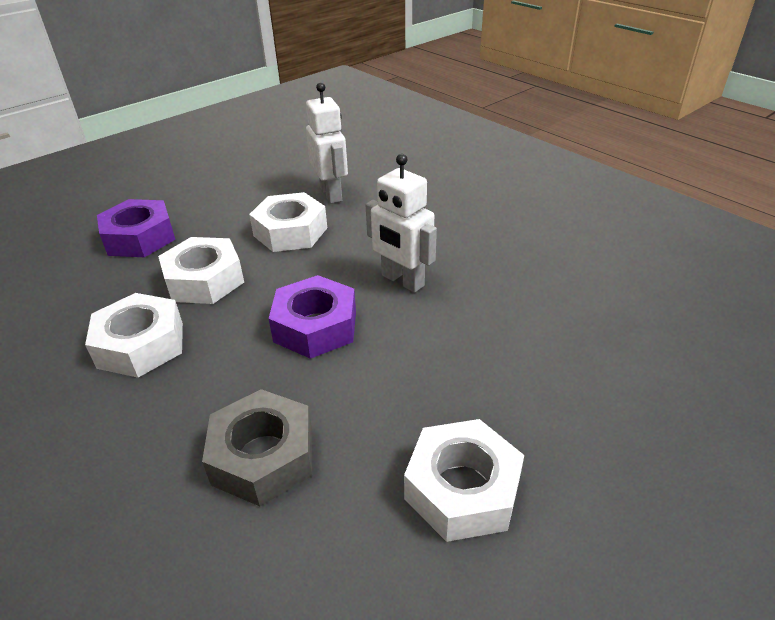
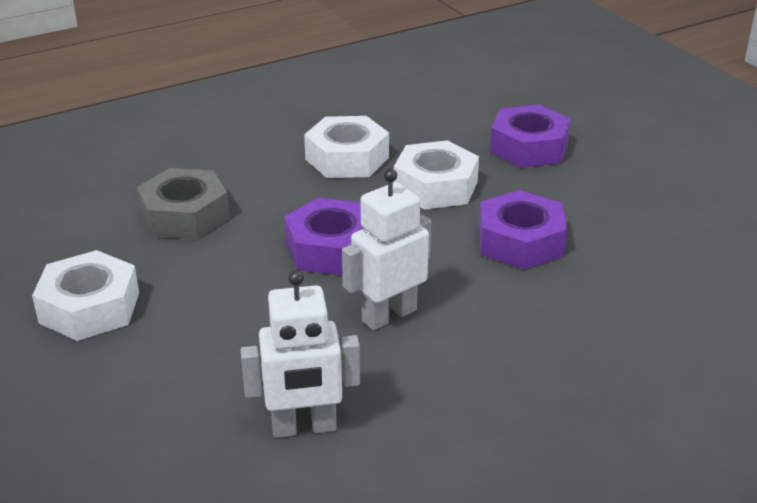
camera: 100 degrees right, 5 degrees down
(290, 231) = (520, 242): white nut -> purple nut
(331, 194) = (615, 280): white robot -> white robot (304, 427)

